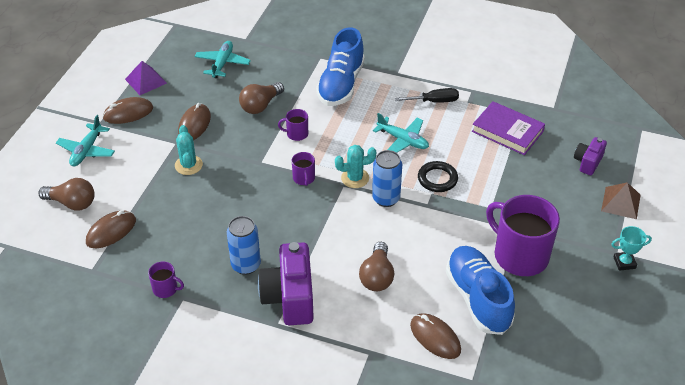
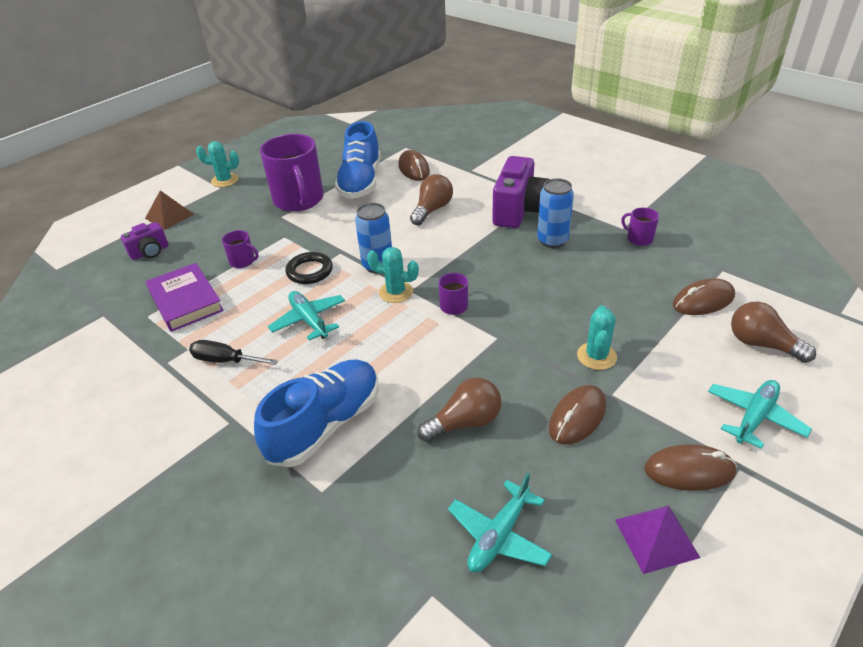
camera: 155 degrees left, 5 degrees down
(296, 134) = (434, 363): purple mug -> purple mug (243, 261)
(624, 263) = (225, 180): turquoise trophy -> turquoise cactus

